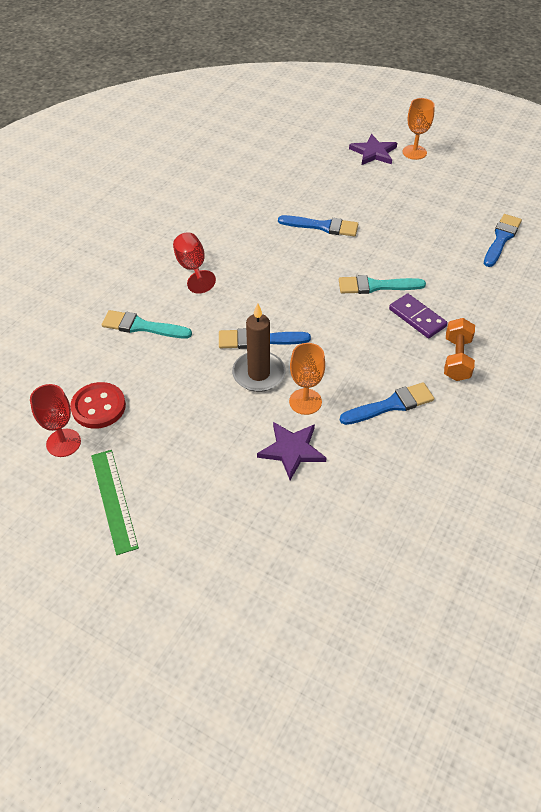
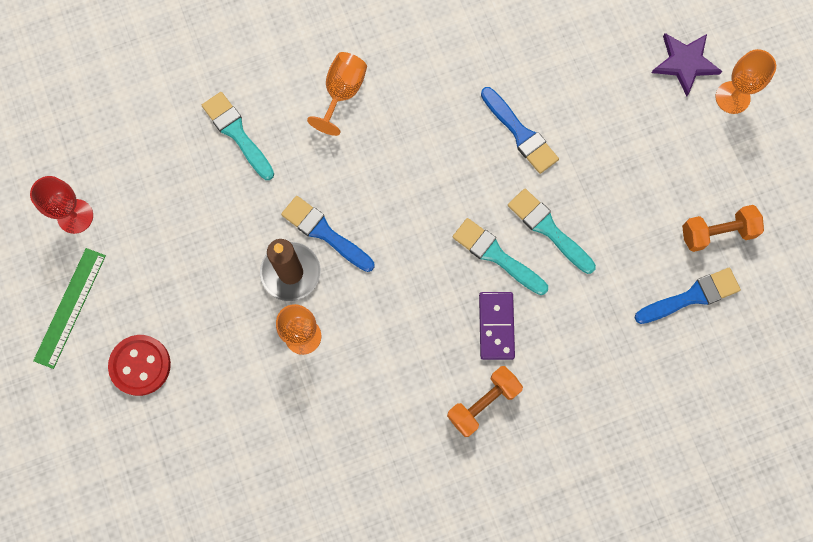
camera: 40 degrees right, 25 degrees up
(98, 407) = (130, 199): red button -> red button (140, 365)
(192, 268) = (342, 93): red goblet -> orange goblet
(292, 450) = (246, 377): purple star -> none
(390, 257) = (548, 229): none -> turquoise brush
(391, 405) = (372, 402): blue brush -> none
(478, 206) = (717, 233): none -> orange dumbbell

